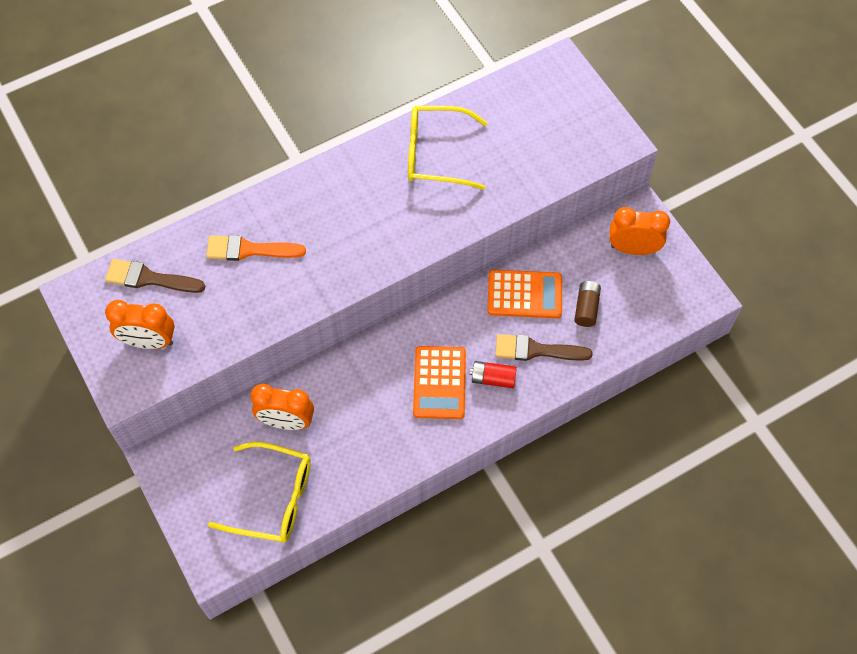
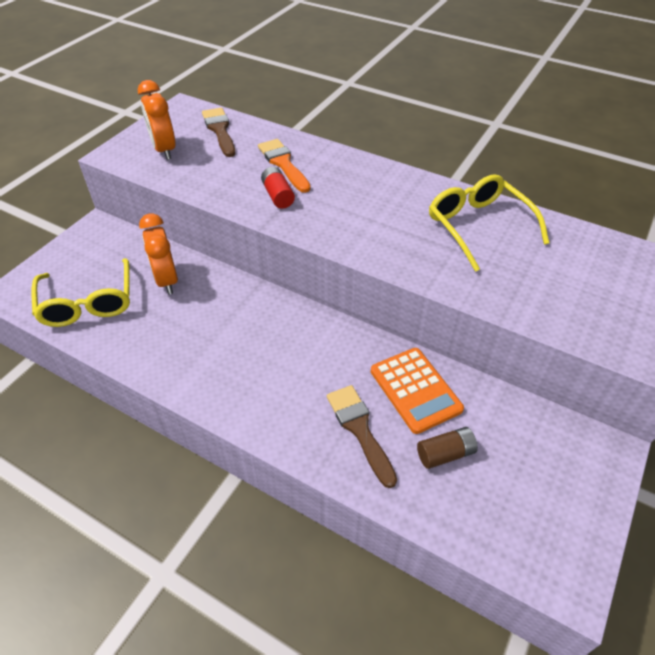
camera: 60 degrees right, 15 degrees down
(439, 383) = (268, 365): orange calculator -> none
(493, 379) = (301, 406): red battery -> red battery (278, 196)
(633, 248) = (557, 466): orange clock -> none

